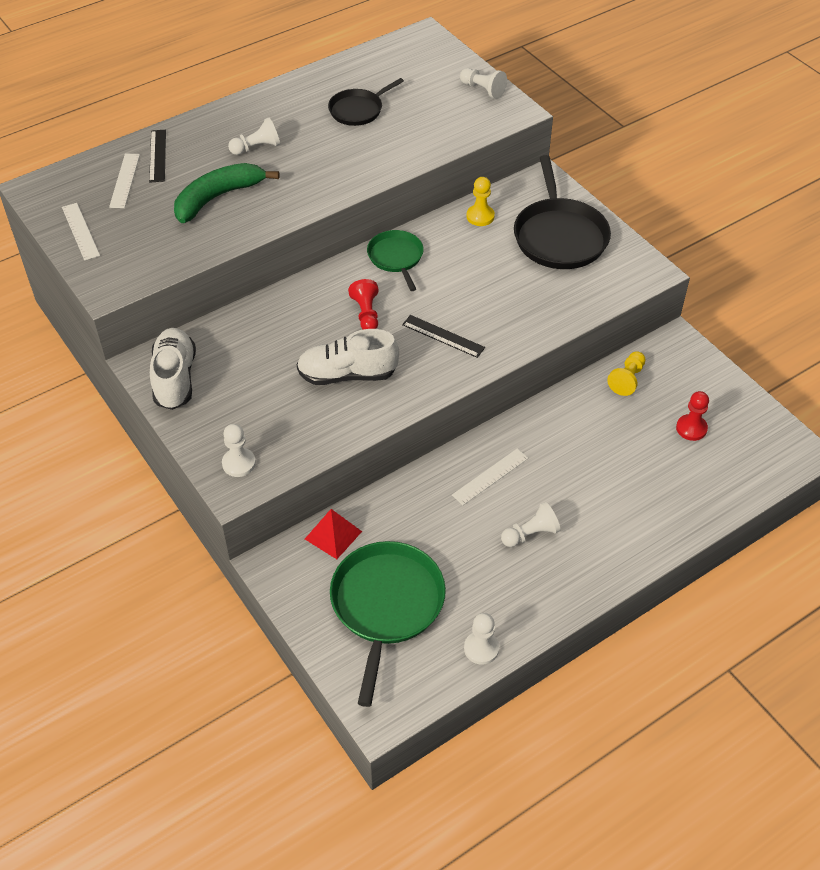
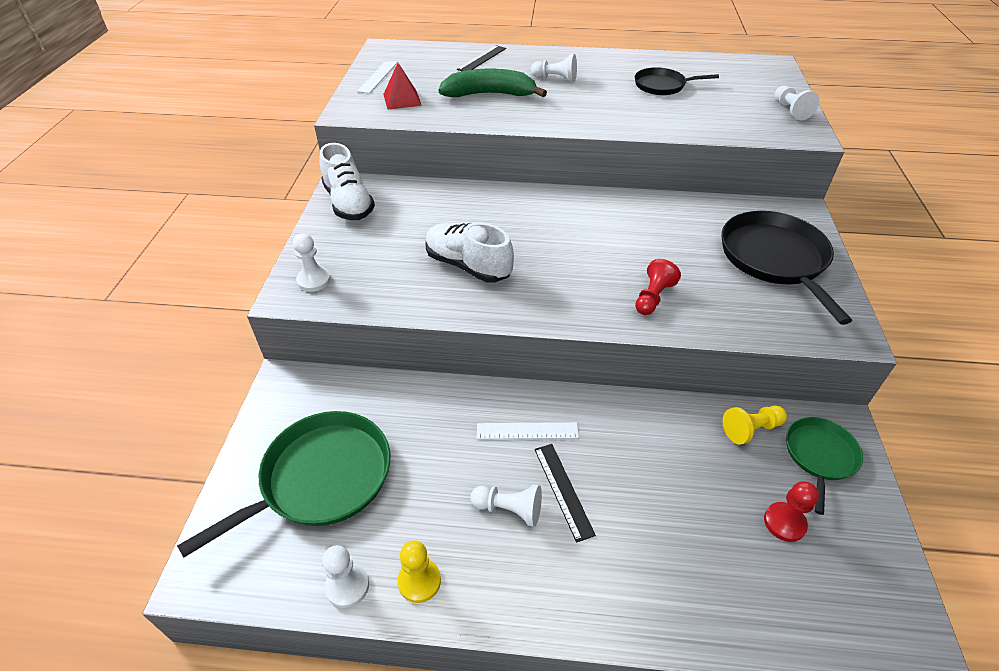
camera: 40 degrees right, 5 degrees down
(125, 180) = (442, 63): white ruler -> none
(175, 378) = (349, 203): white shoe -> white shoe turned 120 degrees clockwise
(333, 535) = (351, 390): red pyramid -> red pyramid (402, 99)
(366, 314) = (534, 232): red pawn -> red pawn (653, 297)
(396, 258) = (604, 207): green pan -> green pan (819, 456)
(443, 336) = (579, 280): black ruler -> black ruler (563, 490)
(480, 216) = (710, 212): yellow pawn -> yellow pawn (419, 581)
(559, 236) = (775, 259): black pan -> black pan turned 135 degrees clockwise

